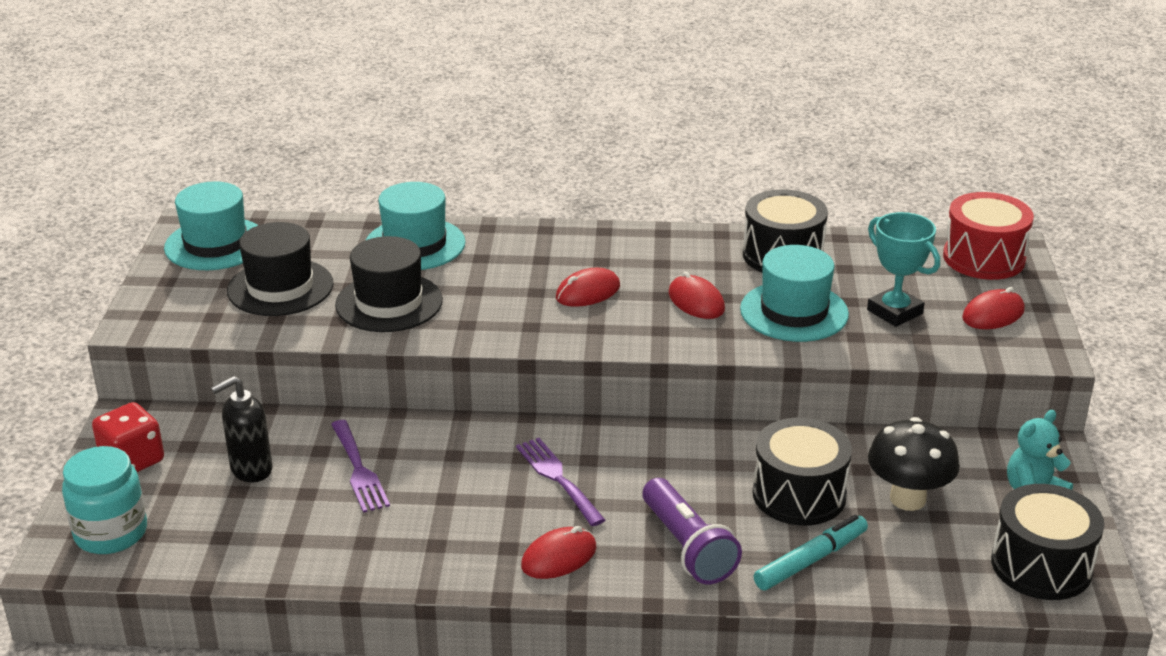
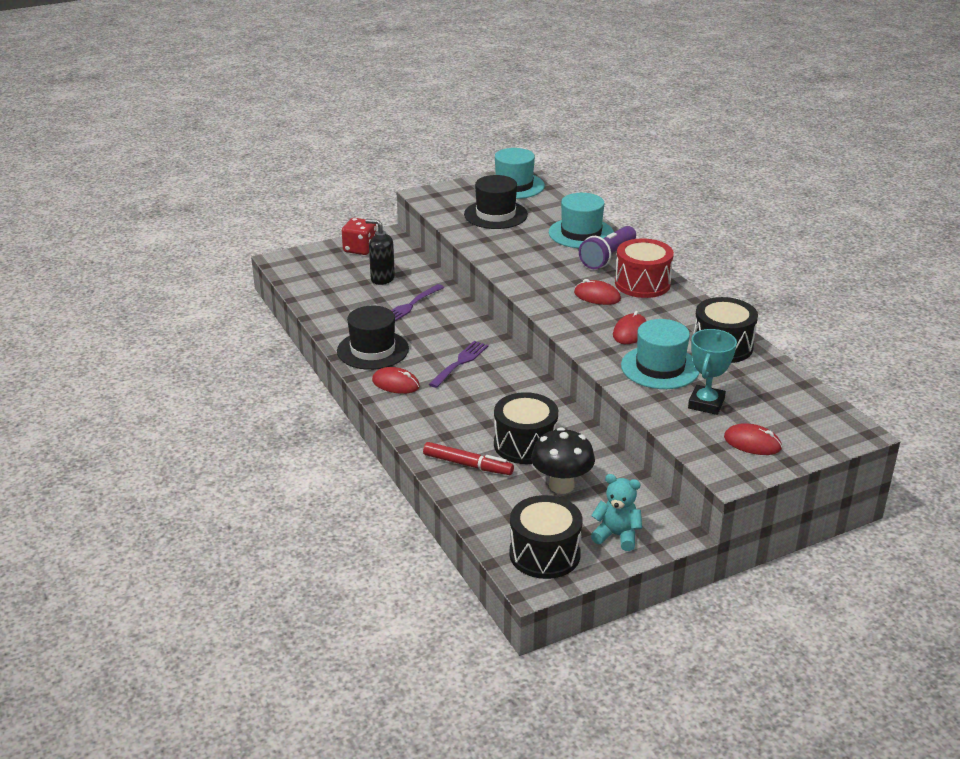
camera: 60 degrees right, 0 degrees up
(111, 533) = (306, 265): turquoise jar -> none
(389, 303) = (516, 246): black hat -> black hat (373, 350)
(687, 547) = (440, 420): purple flashlight -> purple flashlight (607, 257)
(810, 560) = (468, 465): turquoise marker -> red marker
(983, 258) = (824, 423): red drum -> red drum (642, 284)

